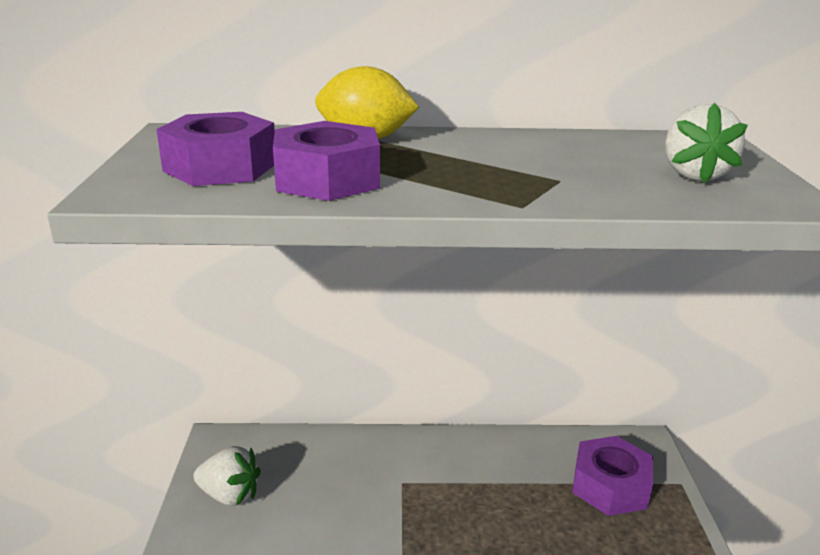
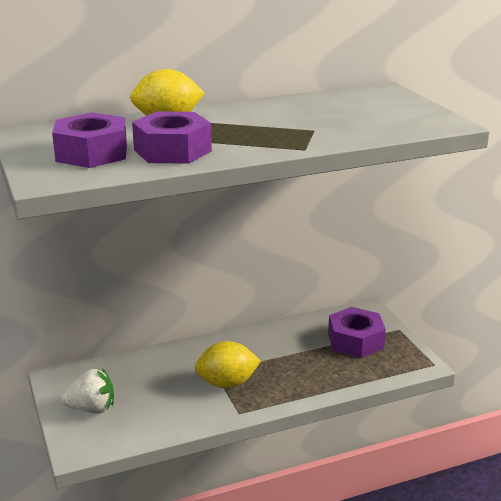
camera: 20 degrees left, 0 degrees up
(409, 505) = (227, 383): none -> yellow lemon
(694, 175) = (388, 115): white strawberry -> none

